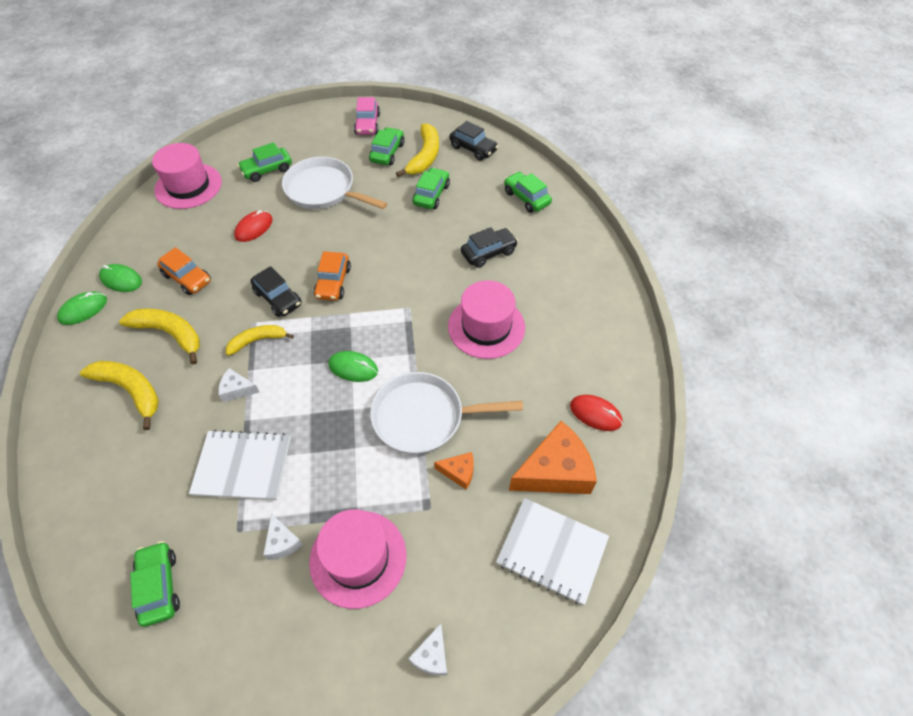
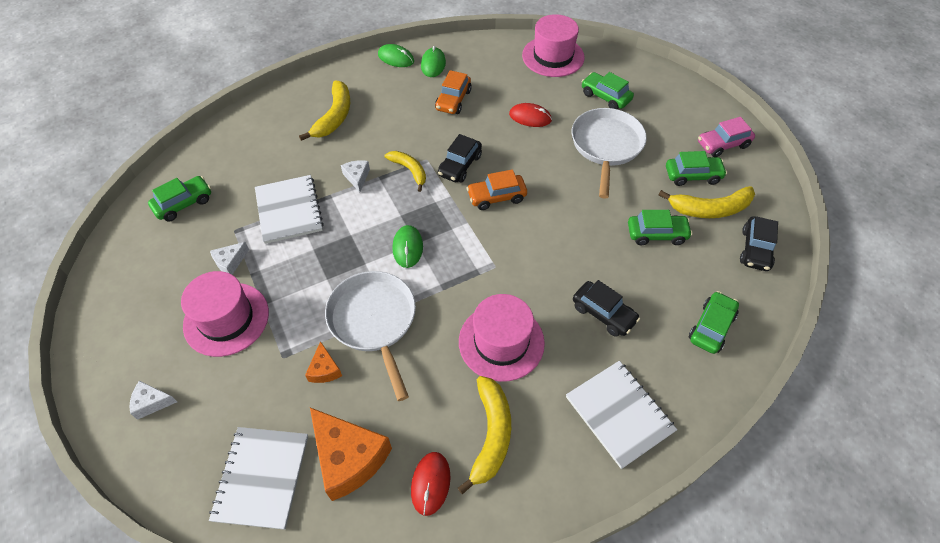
camera: 70 degrees right, 0 degrees up
(170, 334) = (394, 114): yellow banana -> yellow banana (491, 435)
(576, 274) = (619, 414): none -> white notebook

